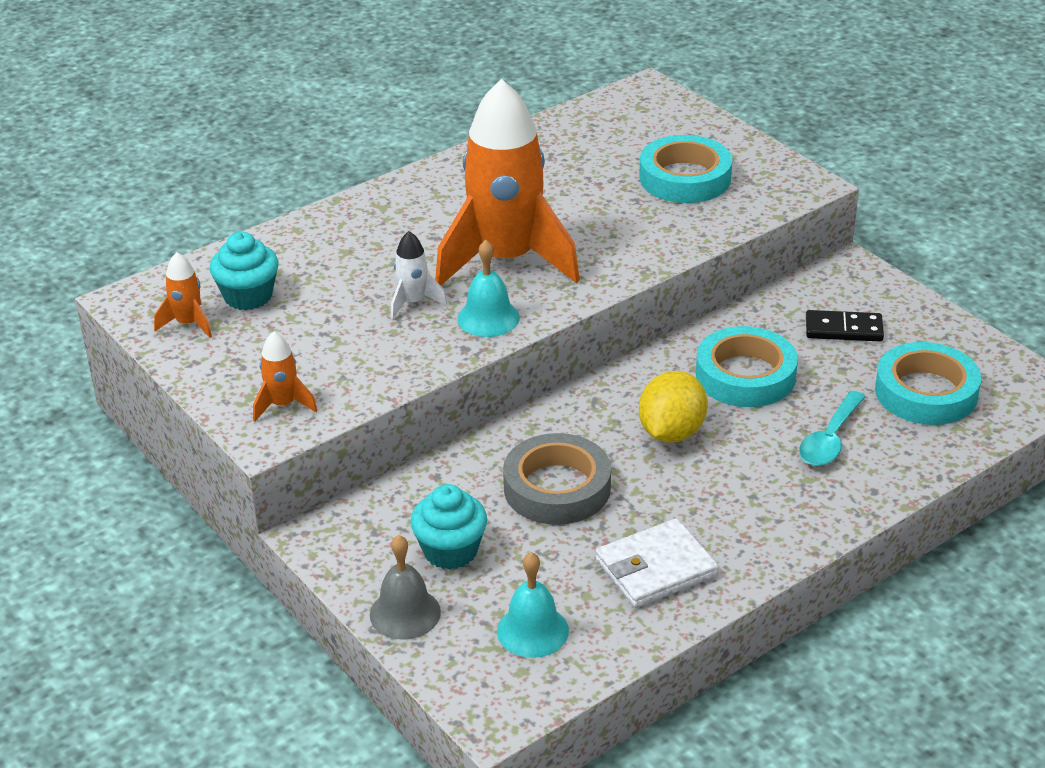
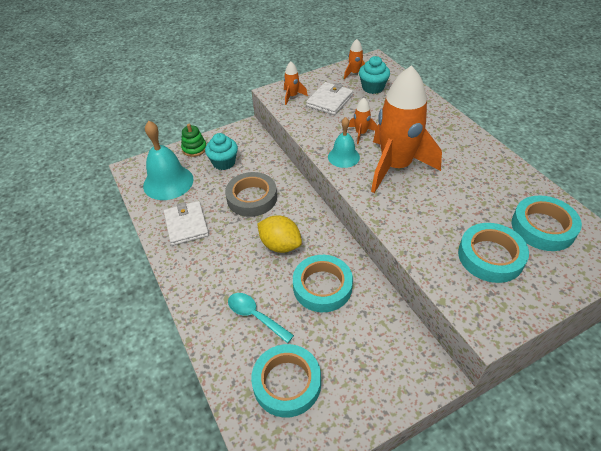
camera: 100 degrees right, 10 degrees up
(299, 350) = (329, 101): none -> white wallet
(405, 613) = (194, 149): grey bell -> green stacking toy
(413, 302) = (361, 133): white rocket -> orange rocket
(532, 631) = (168, 182): turquoise bell -> turquoise bell, size x1.67
(614, 136) = (543, 227): none -> turquoise tape
(843, 329) = (362, 350): black domino -> none

